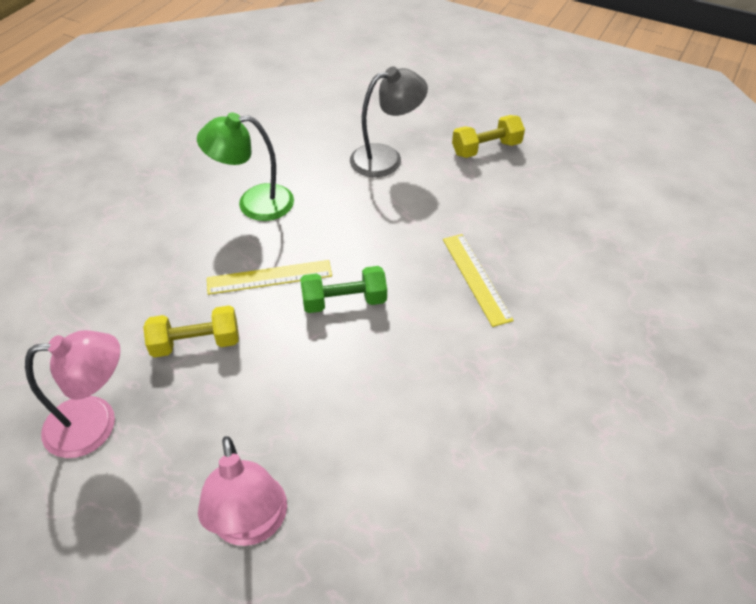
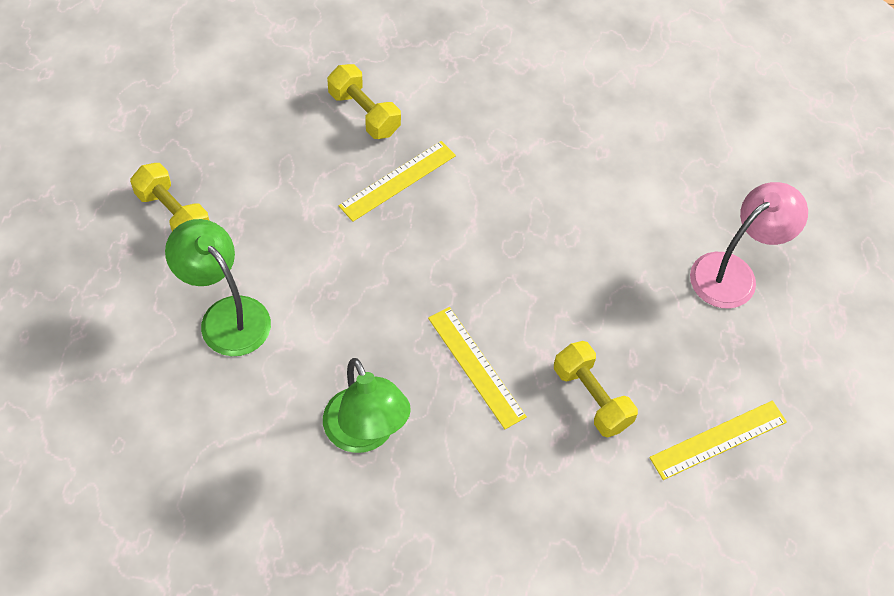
camera: 115 degrees left, 10 degrees up
(96, 424) = (718, 439): pink lamp -> yellow ruler
(344, 301) = (478, 285): green dumbbell -> none
(386, 158) = (226, 315): grey lamp -> green lamp
(562, 275) = (364, 113): none -> yellow dumbbell

